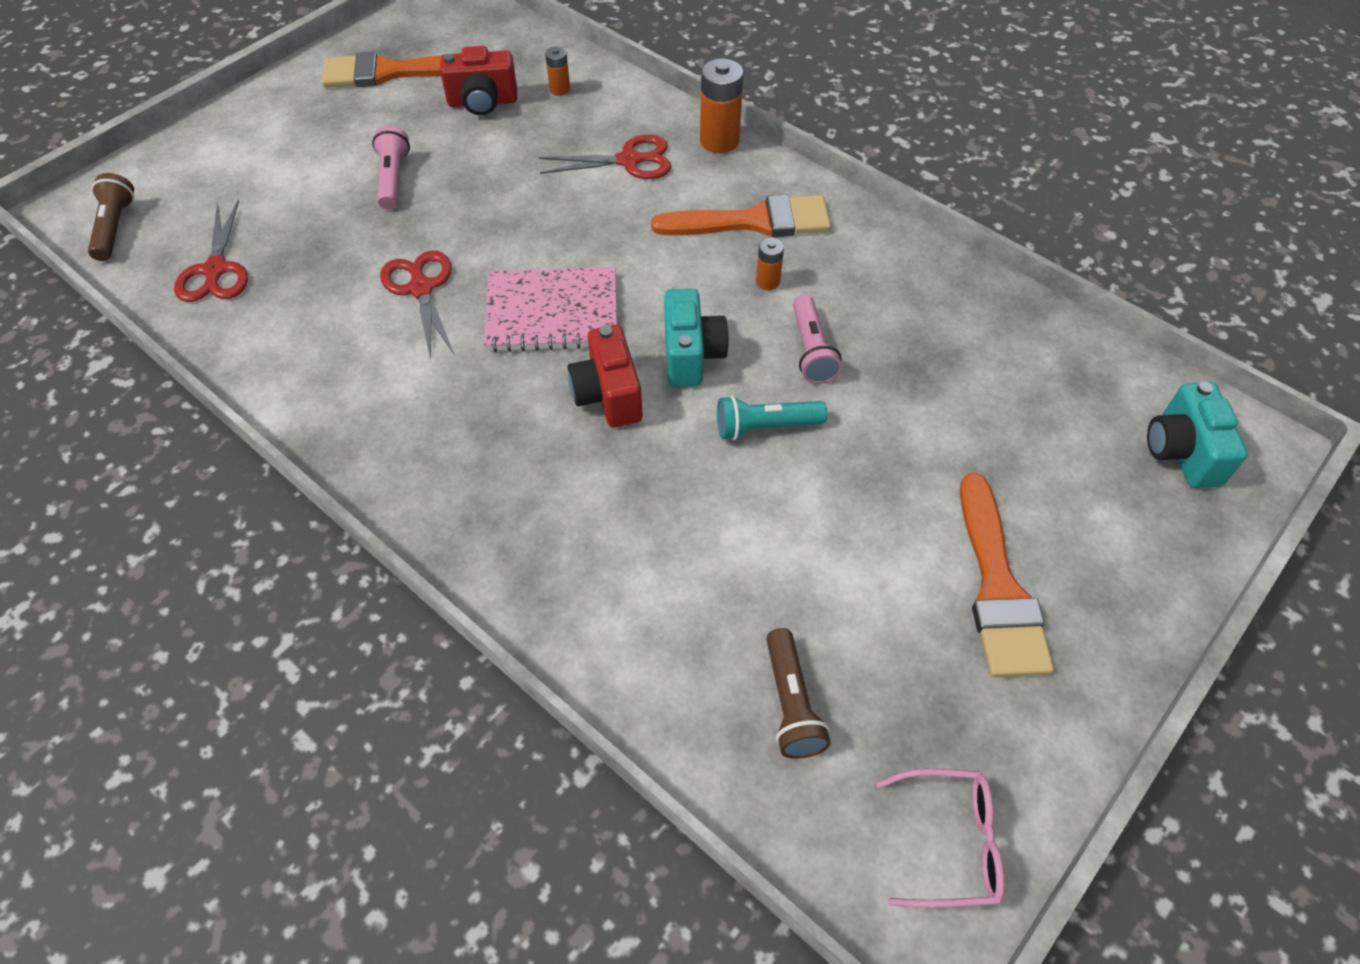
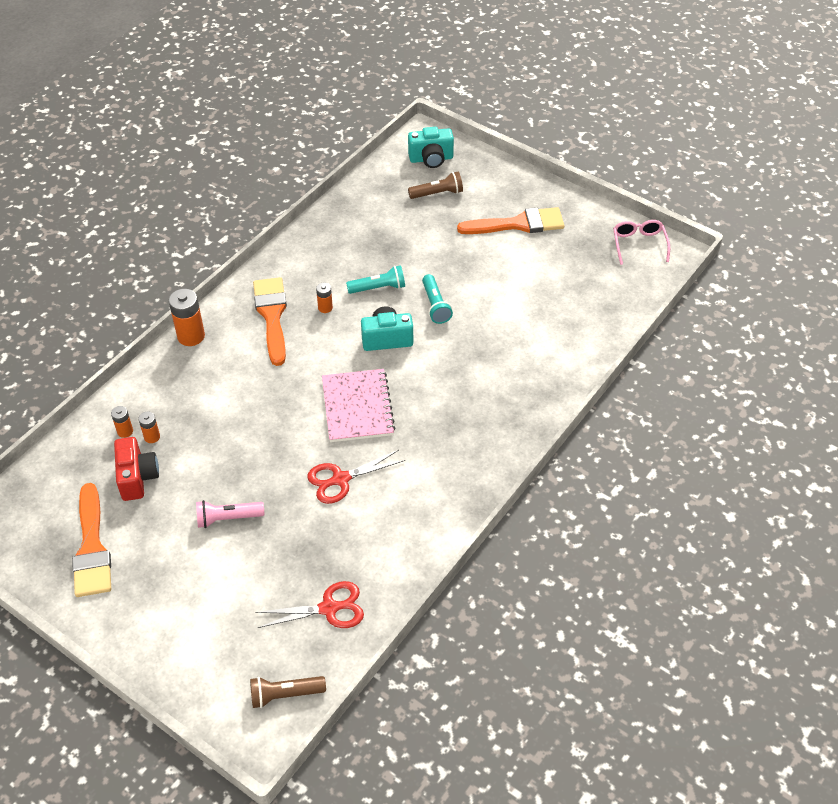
camera: 95 degrees left, 5 degrees down
(545, 111) = (152, 437): none -> orange battery
(608, 395) = (421, 373): red camera -> none
(629, 161) = (210, 382): red scissors -> none
(791, 703) = (591, 292): brown flashlight -> brown flashlight (437, 193)
(811, 350) = (378, 288): pink flashlight -> turquoise flashlight

